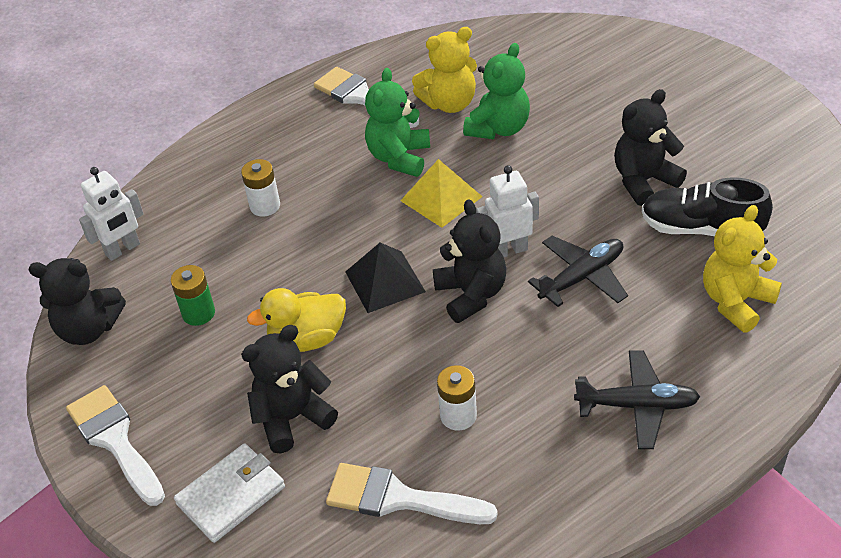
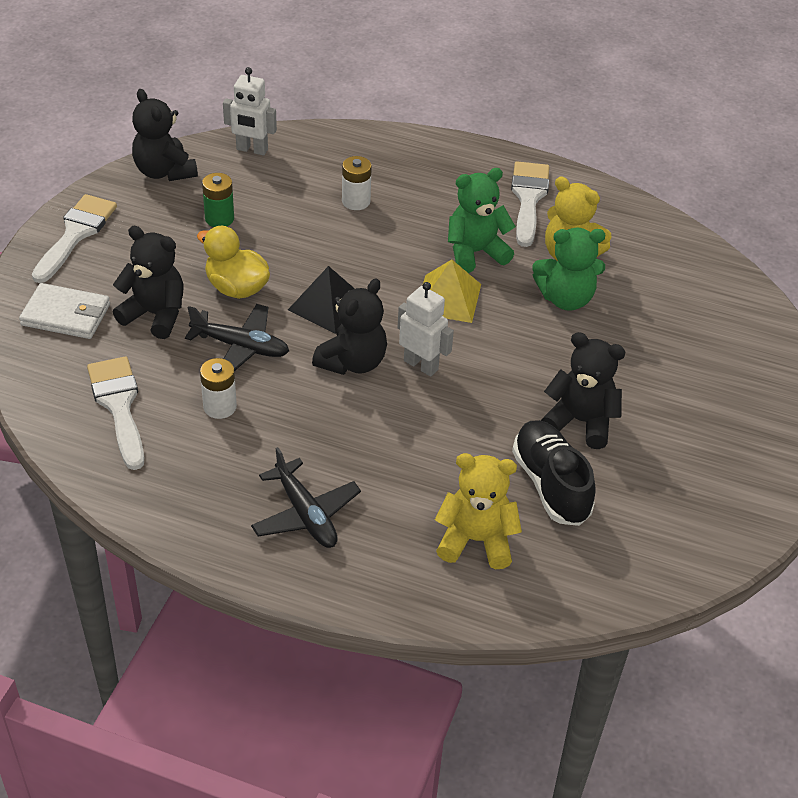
camera: 50 degrees right, 0 degrees up
(582, 277) = (425, 424): black plane -> black plane (240, 347)

